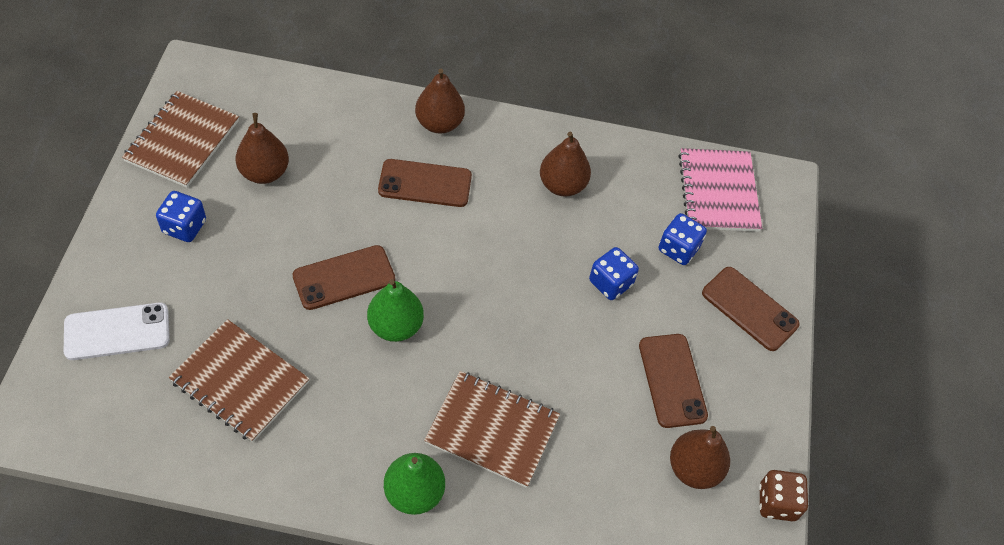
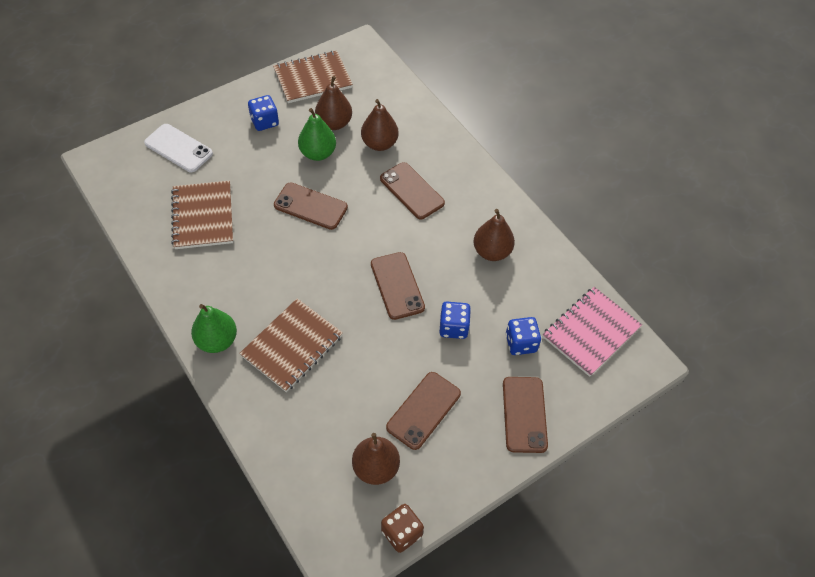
camera: 50 degrees right, 0 degrees up
(395, 326) = (307, 251): green pear -> green pear (318, 153)
(439, 123) = (459, 165): brown pear -> brown pear (379, 143)
(492, 430) = (292, 346): brown notebook -> brown notebook turned 60 degrees clockwise
(518, 287) = (397, 286): none -> brown phone

